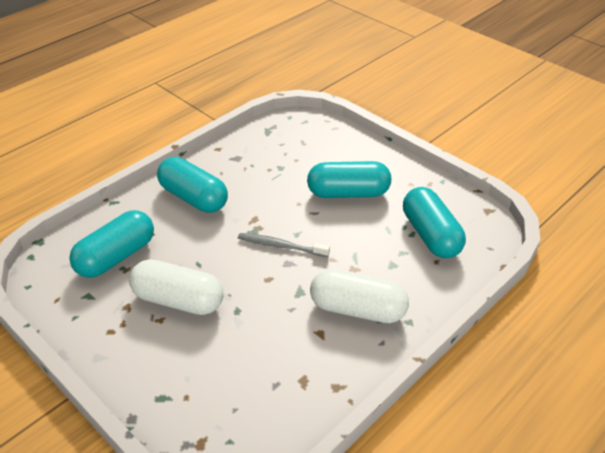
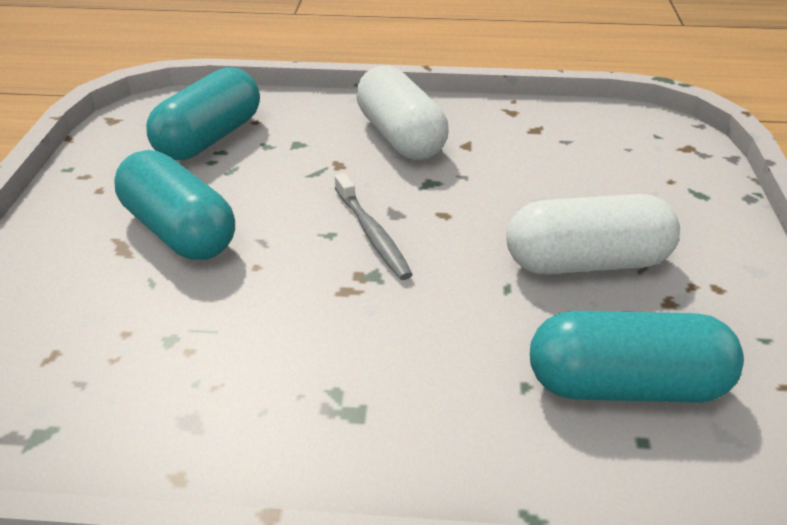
camera: 130 degrees left, 5 degrees down
(178, 300) = (587, 263): white capsule -> white capsule turned 75 degrees counterclockwise
(193, 197) = (378, 397): turquoise capsule -> none

